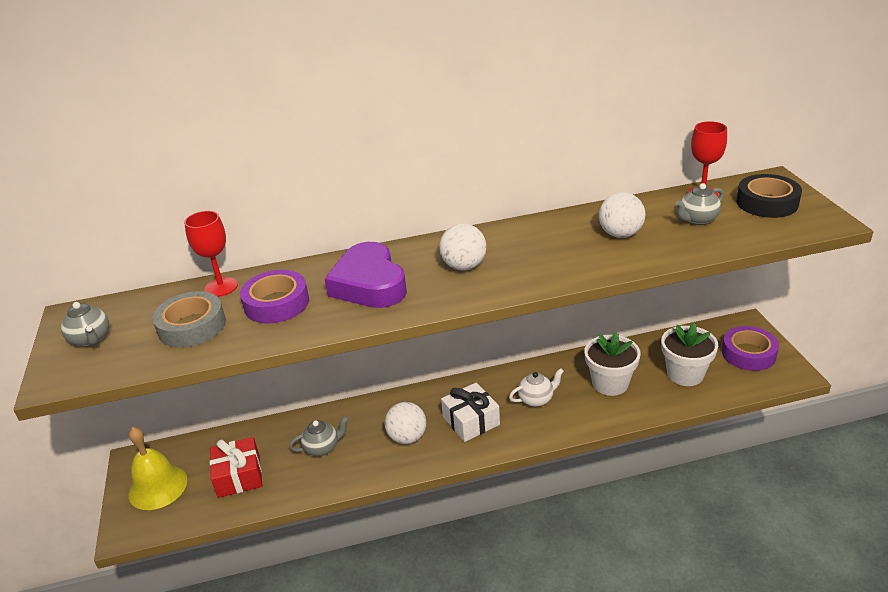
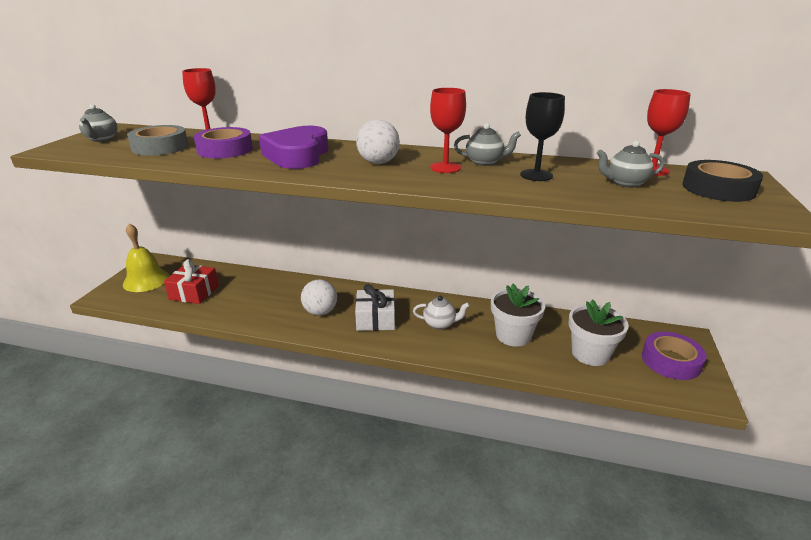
camera: 25 degrees right, 5 degrees down
(322, 448) = (260, 296): grey teapot -> grey teapot (485, 162)
(533, 251) = (445, 167): none -> red goblet
(620, 234) = (536, 175): white ball -> black goblet

